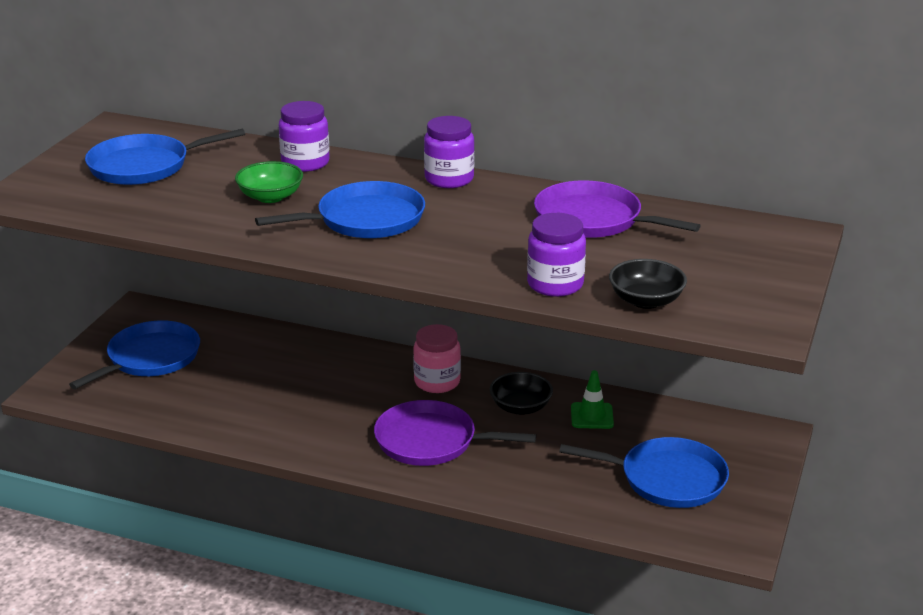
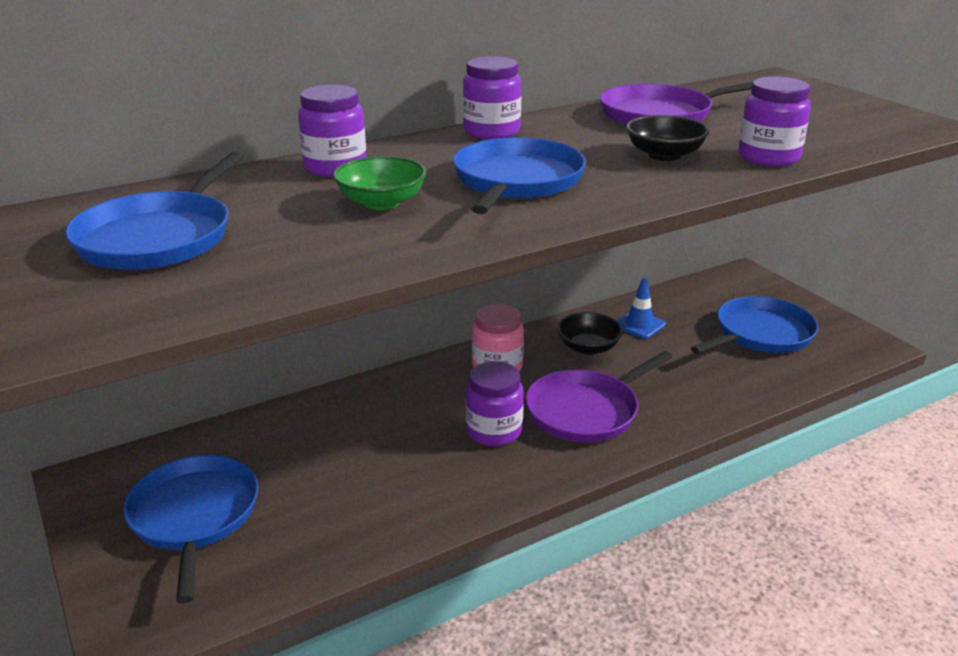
camera: 50 degrees left, 0 degrees up
(357, 415) = (494, 431): none -> purple jar
(592, 416) = (639, 325): green traffic cone -> blue traffic cone
(646, 300) = (838, 141): black bowl -> black bowl (664, 155)

